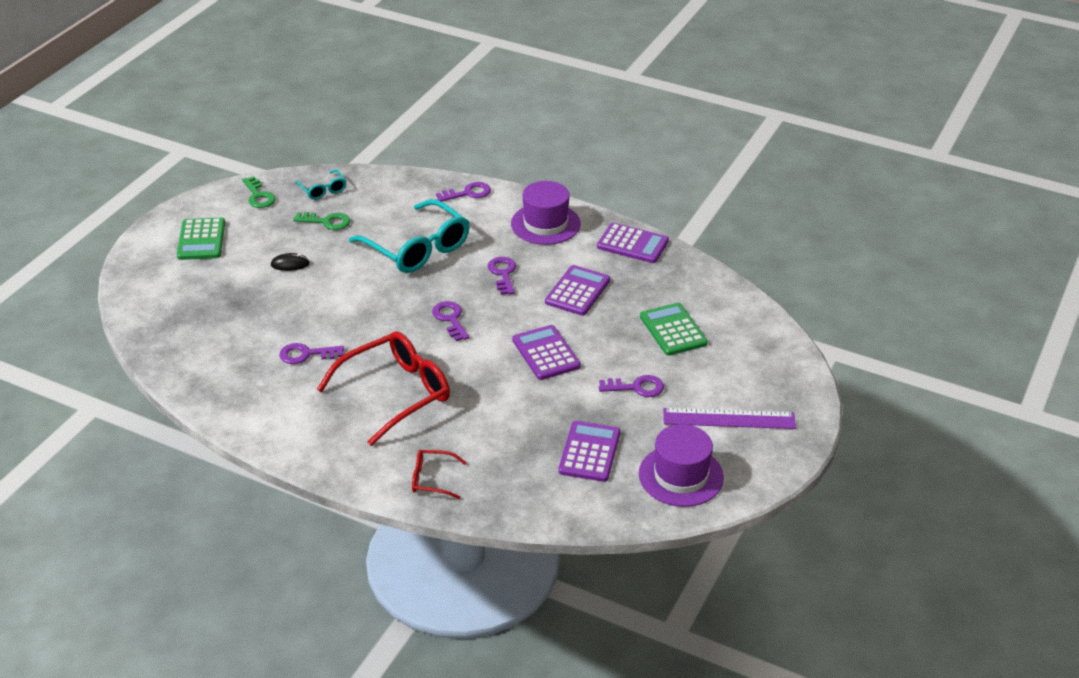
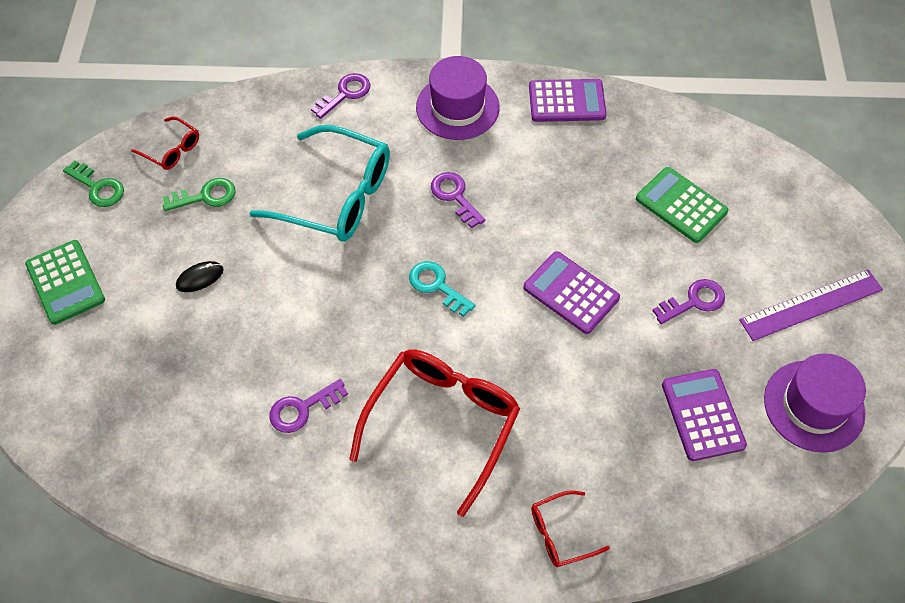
camera: 25 degrees left, 20 degrees up
(323, 190) = (172, 150): turquoise glasses -> red glasses
(450, 319) = (436, 286): purple key -> turquoise key
(577, 291) = (550, 190): purple calculator -> none

